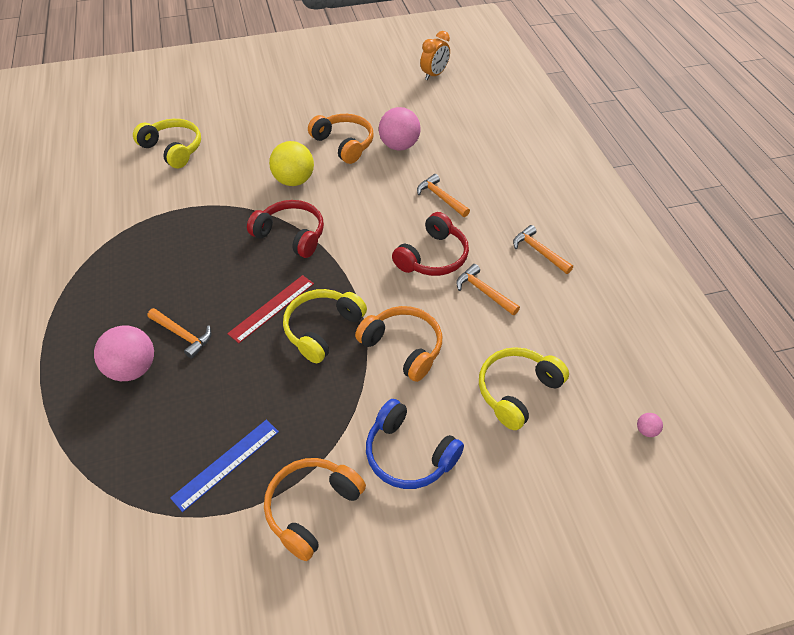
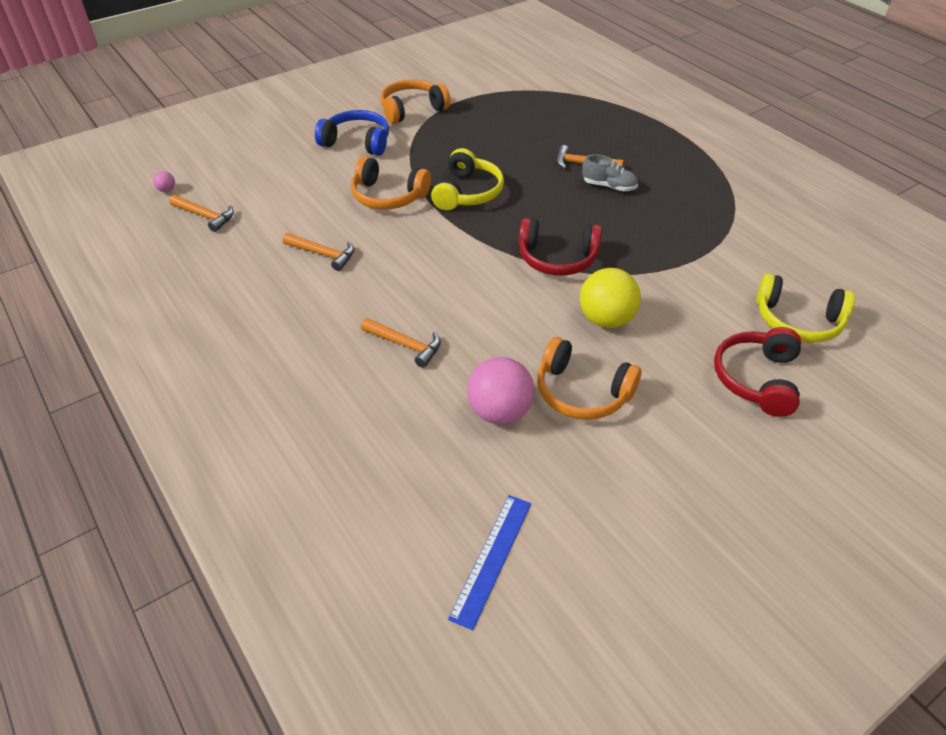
camera: 160 degrees right, 5 degrees down
(133, 368) = (600, 139): pink ball -> none
(185, 298) = (609, 186): none -> grey shoe
(226, 464) = (484, 114): blue ruler -> blue ruler (492, 558)
(272, 308) = (524, 196): red ruler -> none
(312, 508) = (412, 109): orange headphones -> orange headphones turned 135 degrees counterclockwise
(433, 257) = (389, 274): red headphones -> red headphones (757, 379)
(434, 75) = (517, 611): orange clock -> none
(517, 391) = (278, 190): yellow headphones -> none
(539, 251) = (266, 308): orange hammer -> orange hammer (205, 216)

